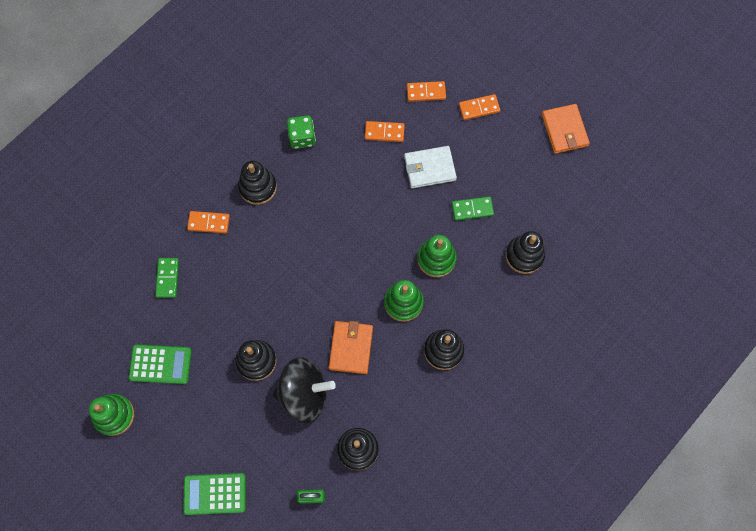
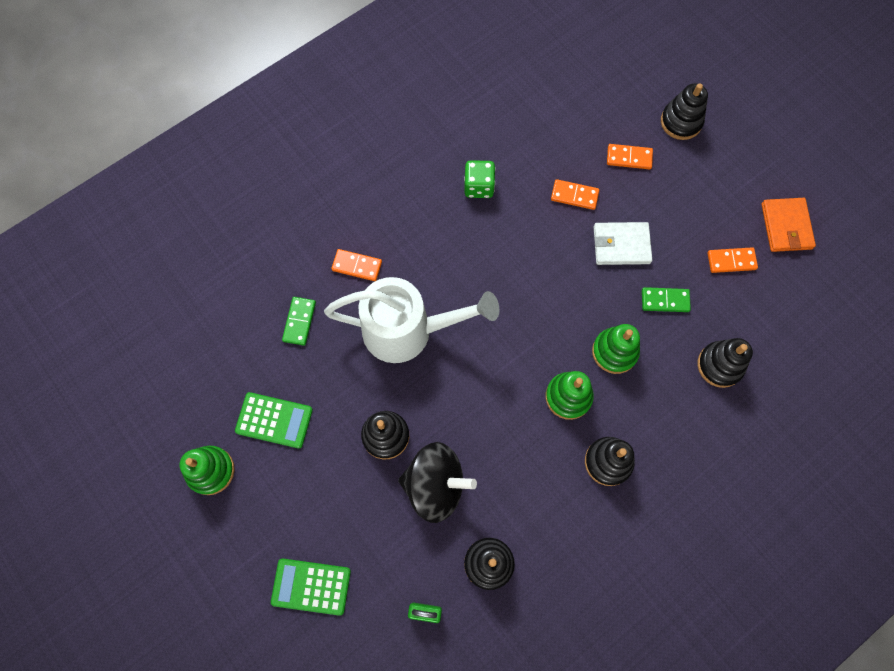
camera: 10 degrees right, 0 degrees up
(258, 187) = (419, 235): black stacking toy -> black stacking toy (681, 122)
(261, 270) = (408, 331): none -> white watering can
(351, 348) = (498, 439): orange wallet -> none
(479, 108) = (688, 185): orange domino -> orange domino (731, 261)

